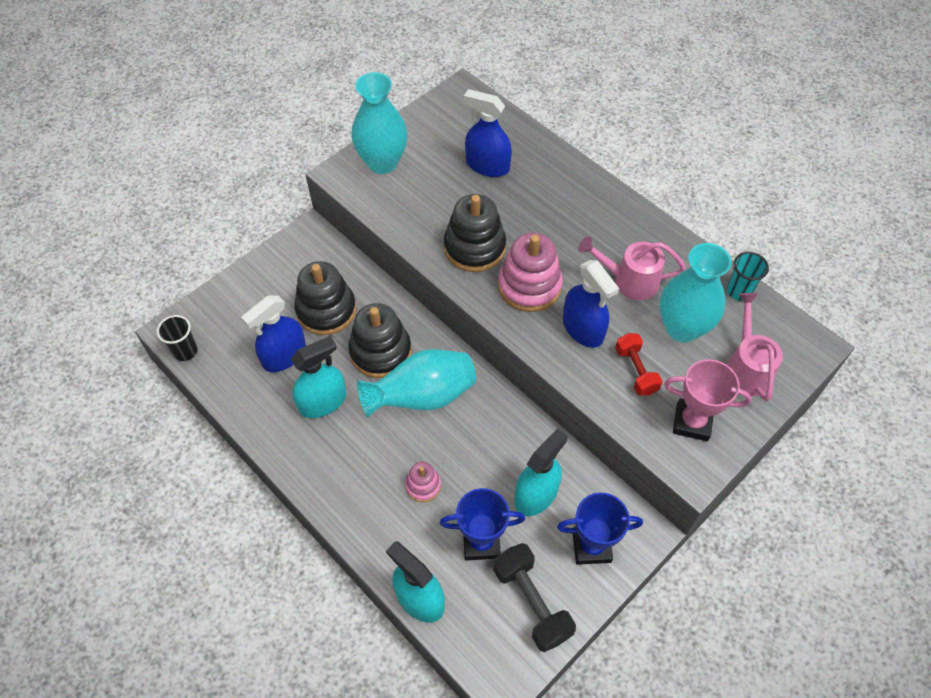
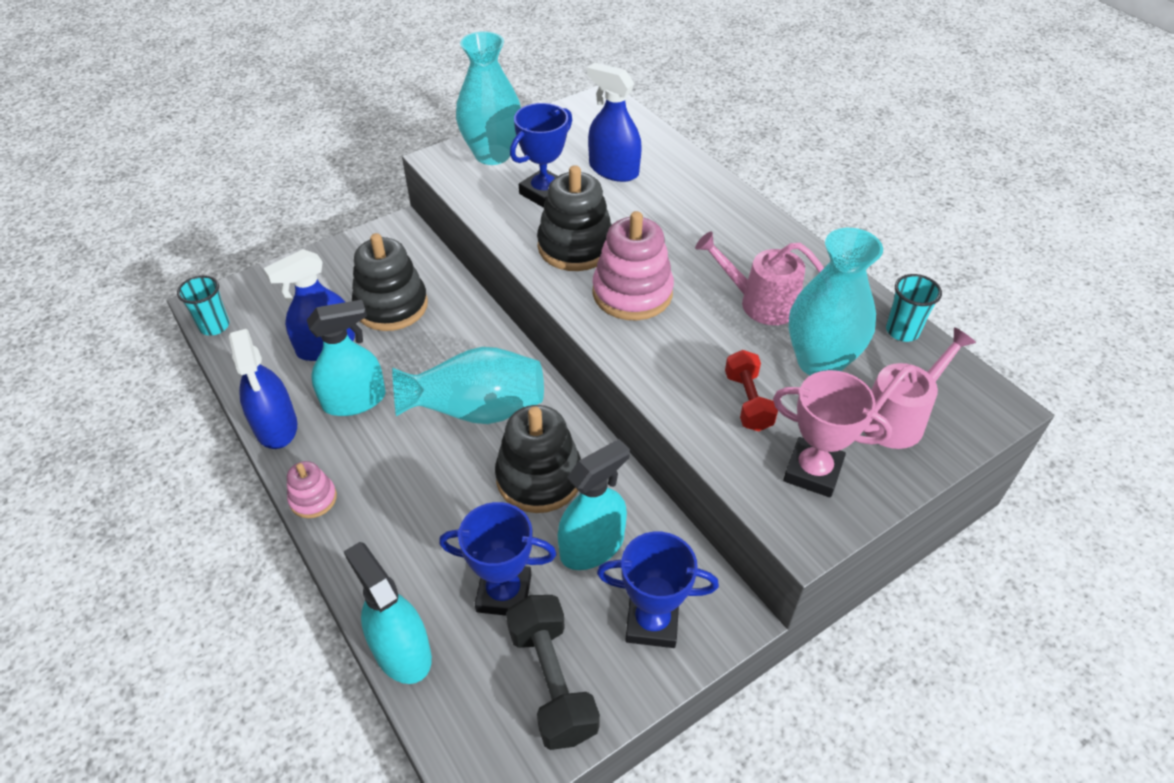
camera: 10 degrees right, 10 degrees down
(185, 351) = (214, 326): black cup -> turquoise cup
(380, 351) = (441, 356): black stacking toy -> black stacking toy (539, 477)
(423, 485) = (448, 512): pink stacking toy -> pink stacking toy (313, 499)
(436, 197) = (544, 193): none -> blue trophy
(583, 328) = (689, 346): blue spray bottle -> blue spray bottle (276, 426)
(746, 367) = (898, 417): pink watering can -> pink watering can turned 45 degrees clockwise

